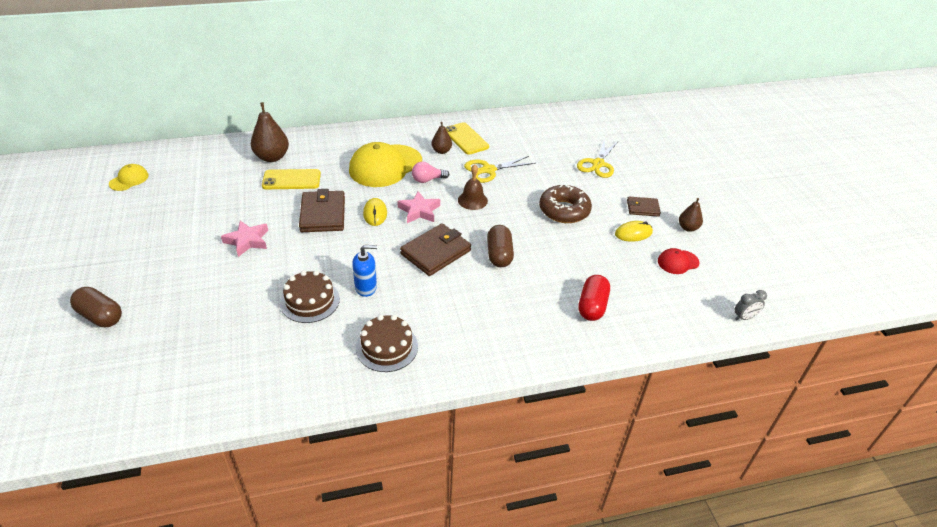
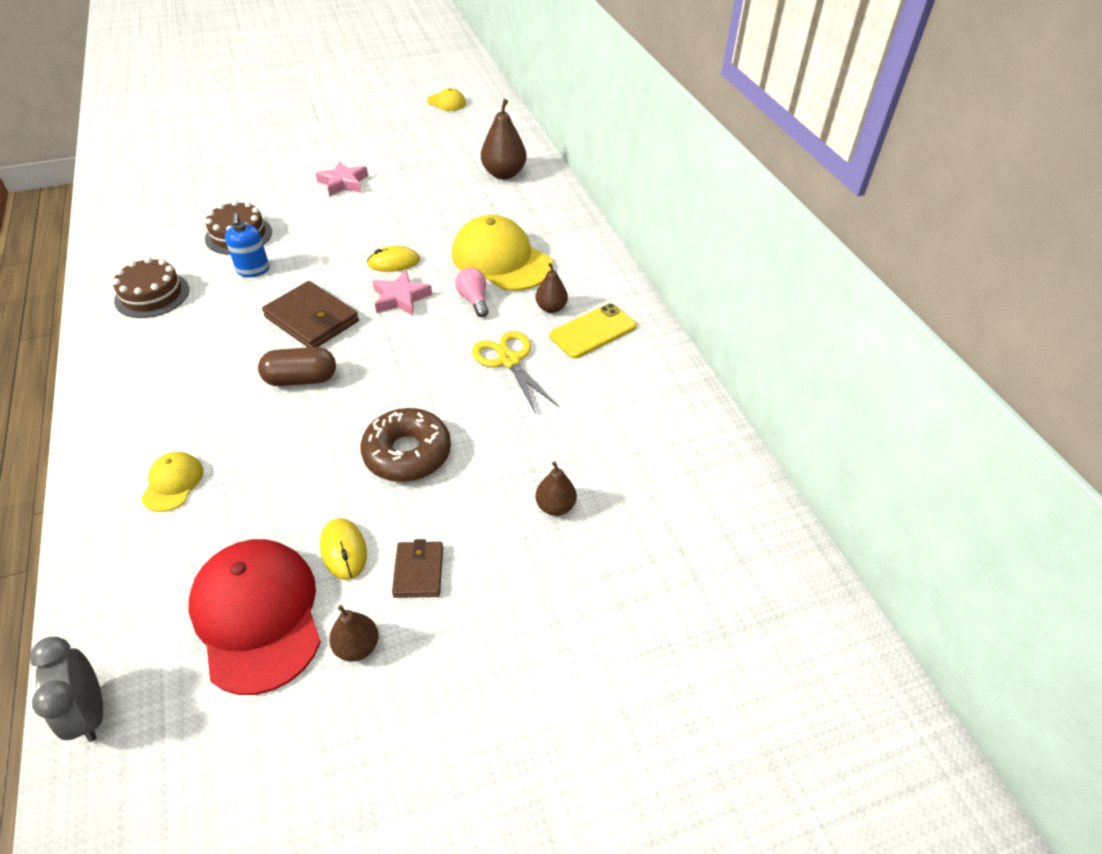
camera: 85 degrees right, 5 degrees up
(100, 316) = (242, 130): brown capsule -> none
(291, 180) = (459, 193): yellow phone -> none
(323, 214) = (391, 224): brown wallet -> none
(472, 200) = (428, 347): brown bell -> none
(592, 306) = (173, 483): red capsule -> yellow cap
(598, 164) = (555, 506): yellow scissors -> brown pear
(678, 262) = (258, 615): red cap -> red cap, size x2.09
(744, 317) = (90, 712): grey clock -> grey clock, size x1.53

